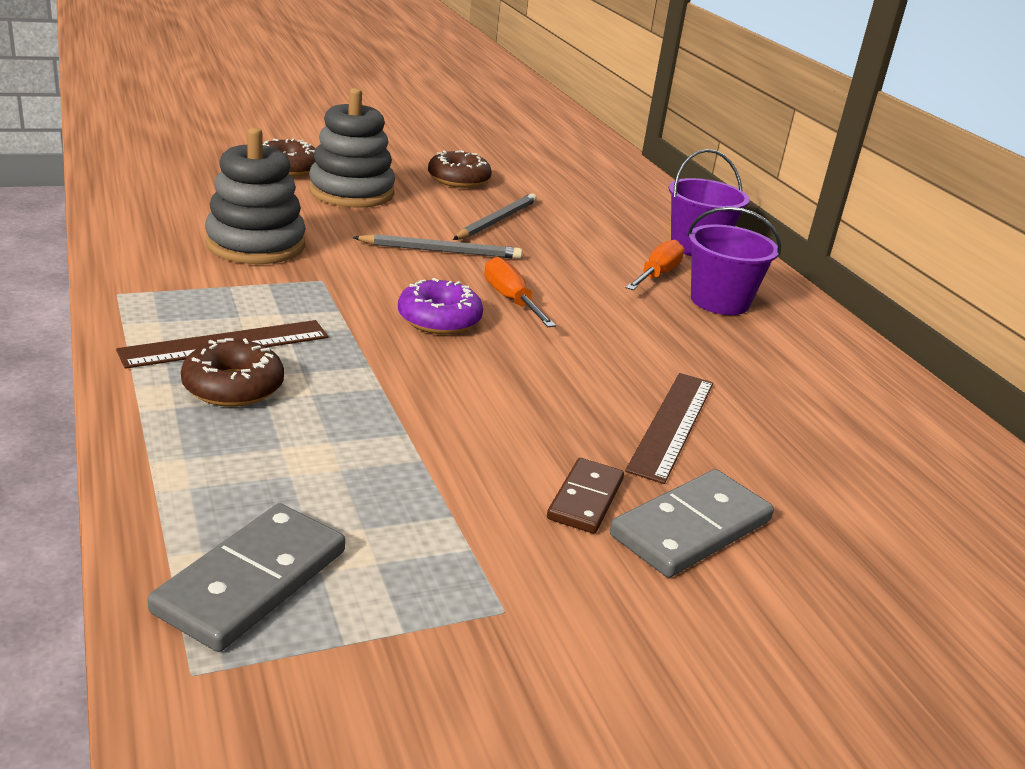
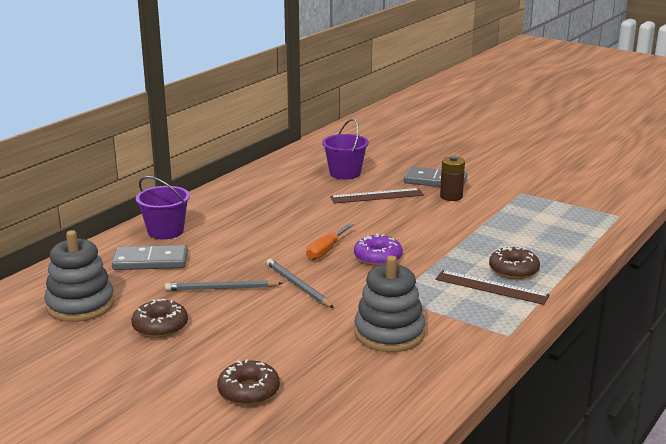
camera: 120 degrees left, 5 degrees down
(252, 581) = (582, 222): grey domino -> grey domino (150, 261)
(351, 192) = (254, 347): grey stacking toy -> grey stacking toy (80, 305)
(585, 499) = (451, 196): brown domino -> brown battery
(657, 275) = (228, 230): orange screwdriver -> none
(719, 301) = (237, 212): purple bucket -> purple bucket (345, 173)

